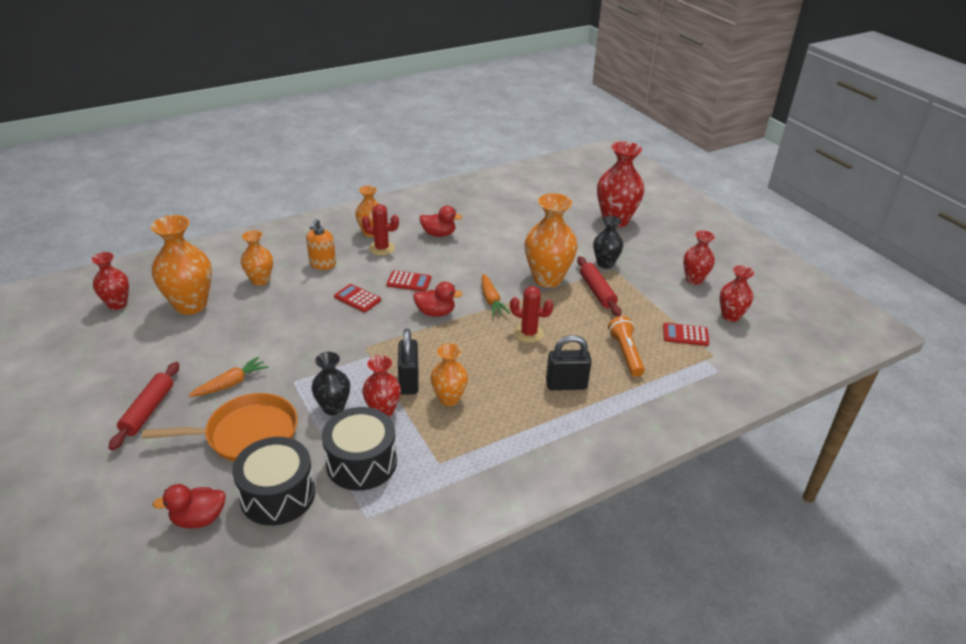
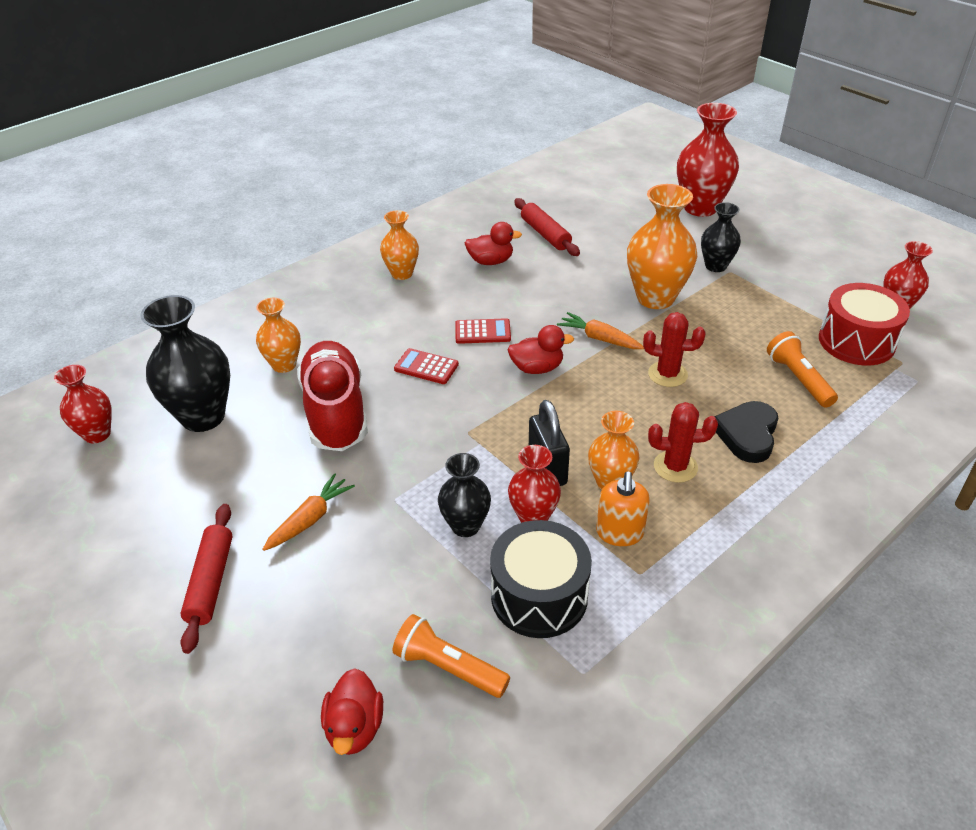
camera: 10 degrees left, 5 degrees up
(191, 305) = (203, 417): orange vase -> black vase
(199, 519) = (355, 727): red duck -> red duck turned 60 degrees counterclockwise
(247, 434) = (366, 588): orange pan -> none
(278, 495) = (448, 667): black drum -> orange flashlight
(281, 317) = (336, 412): none -> red shoe
(322, 264) = (358, 327): orange soap dispenser -> orange soap dispenser (619, 533)
(382, 248) = (426, 293): red cactus -> red cactus (675, 467)
(491, 300) = (599, 338): orange carrot -> orange carrot turned 150 degrees clockwise
(566, 385) = (747, 434): black padlock -> black heart
(597, 291) = (723, 304): red rolling pin -> red rolling pin (545, 234)
(685, 335) = (856, 341): red calculator -> red drum
(694, 279) = (830, 268): red vase -> none

